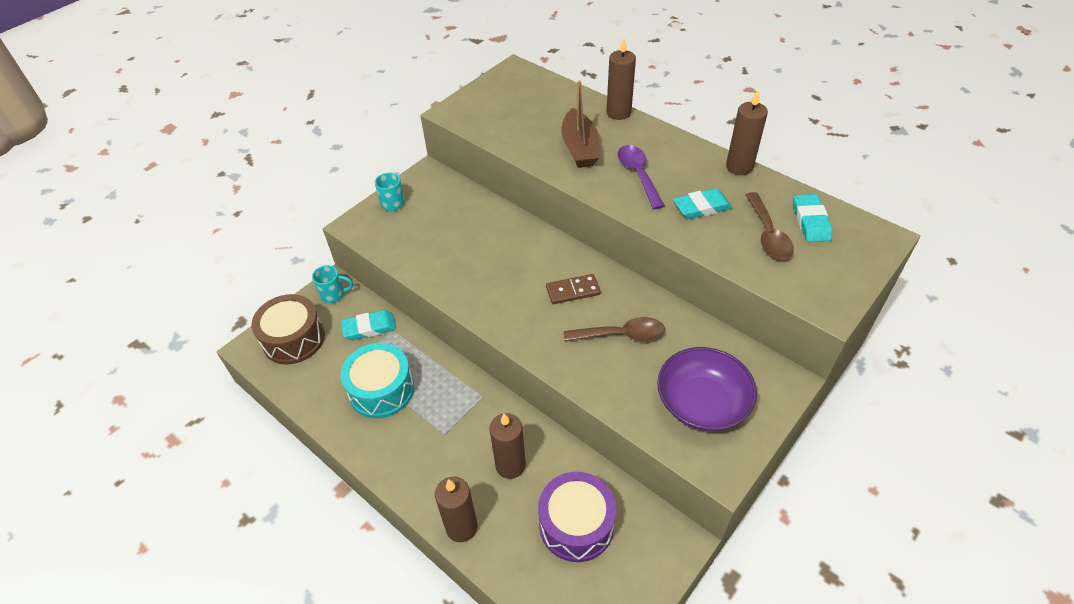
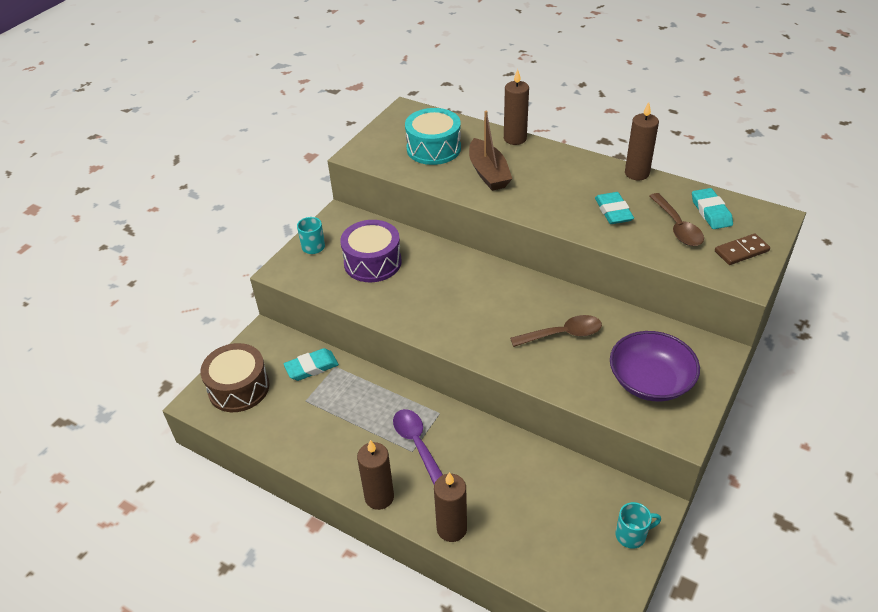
camera: 10 degrees left, 5 degrees down
(334, 294) = (267, 342): turquoise mug -> turquoise mug (632, 535)
(381, 390) = (340, 421): turquoise drum -> turquoise drum (433, 148)
(510, 465) = (482, 468): brown candle -> brown candle (379, 497)
(573, 291) = (508, 302): brown domino -> brown domino (741, 251)
(576, 524) = (557, 509): purple drum -> purple drum (372, 262)
(638, 175) = (548, 190): purple spoon -> purple spoon (416, 443)
(702, 207) = (613, 211): turquoise eraser -> turquoise eraser turned 75 degrees counterclockwise

